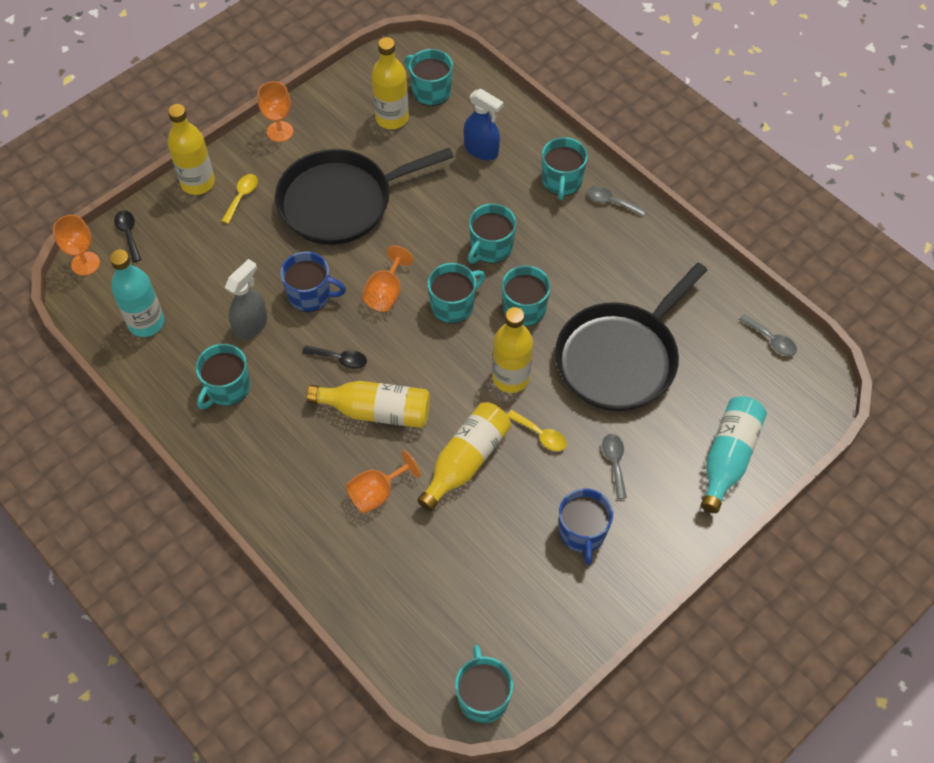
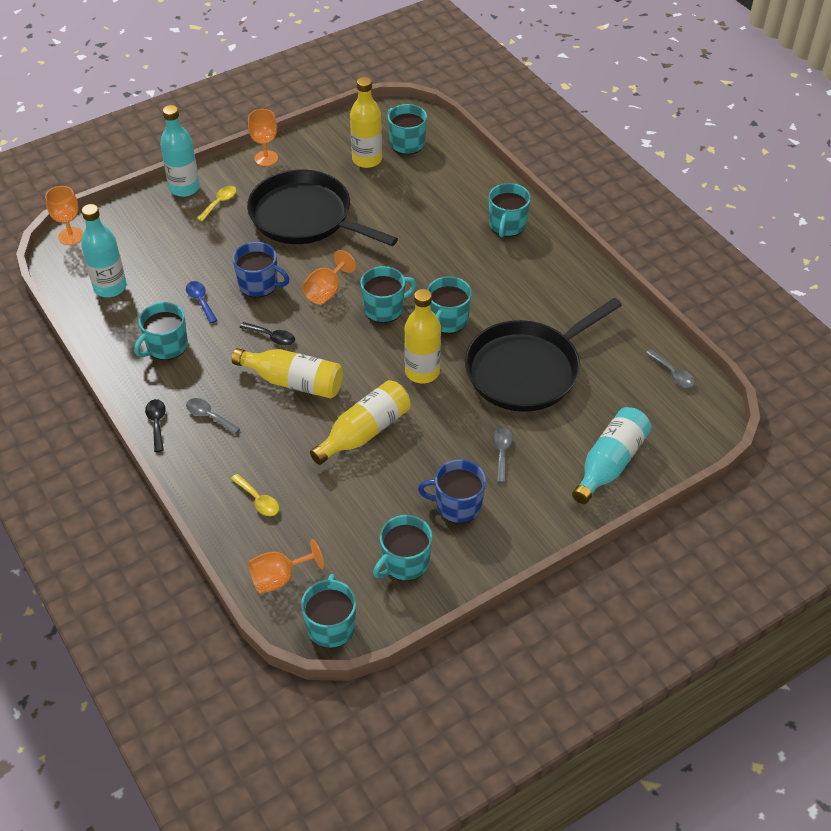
camera: 10 degrees right, 10 degrees down
(128, 234) = (114, 219): black spoon -> black spoon (157, 423)
(198, 183) = (184, 188): yellow bottle -> turquoise bottle
(251, 325) = (200, 301): grey spray bottle -> blue spoon
(341, 201) = (305, 217): black pan -> black pan turned 45 degrees clockwise
(377, 493) = (277, 446): orange goblet -> orange goblet (279, 578)
(481, 150) = (440, 193): blue spray bottle -> none
(491, 248) = (430, 268): turquoise mug -> turquoise mug (405, 562)
(540, 435) = (438, 421): yellow spoon -> yellow spoon (258, 500)
(582, 533) = (457, 505): blue mug -> blue mug turned 90 degrees clockwise
(611, 202) = (548, 246): grey spoon -> grey spoon (209, 416)

